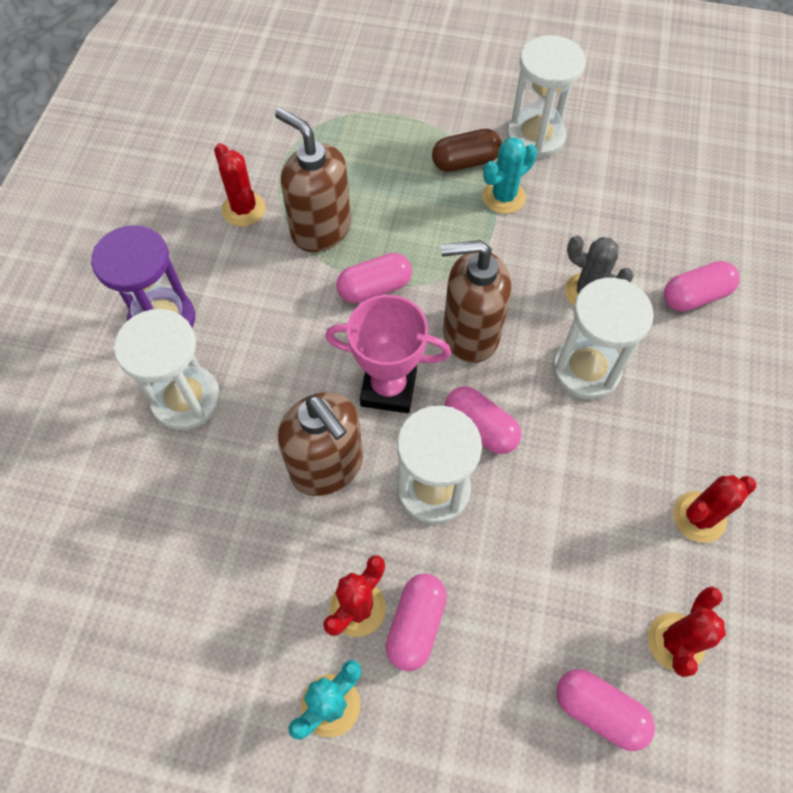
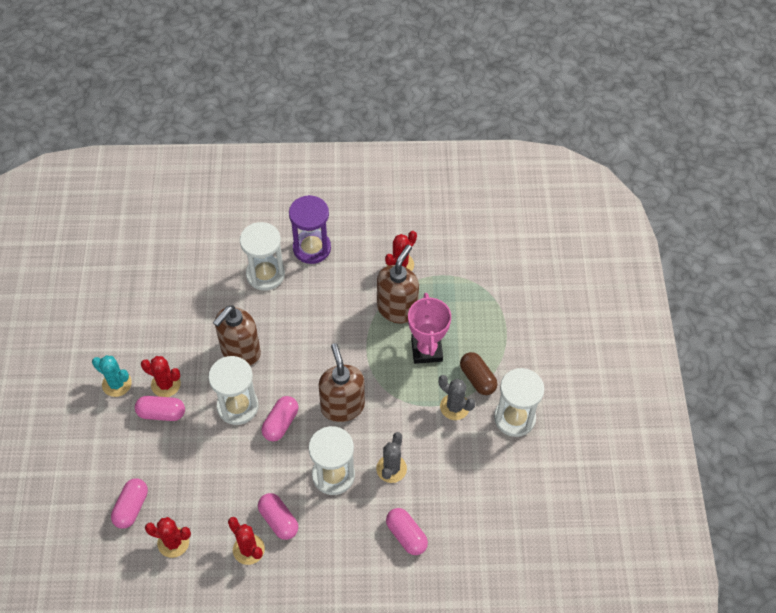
camera: 75 degrees right, 5 degrees down
(374, 288) = (362, 348): pink capsule -> pink capsule (278, 520)
(388, 388) = (295, 370): pink trophy -> pink trophy (426, 350)
(503, 197) = (454, 407): turquoise cactus -> grey cactus

